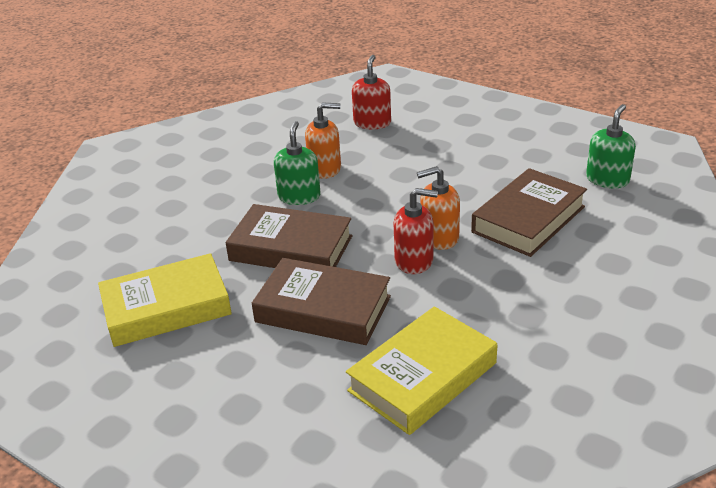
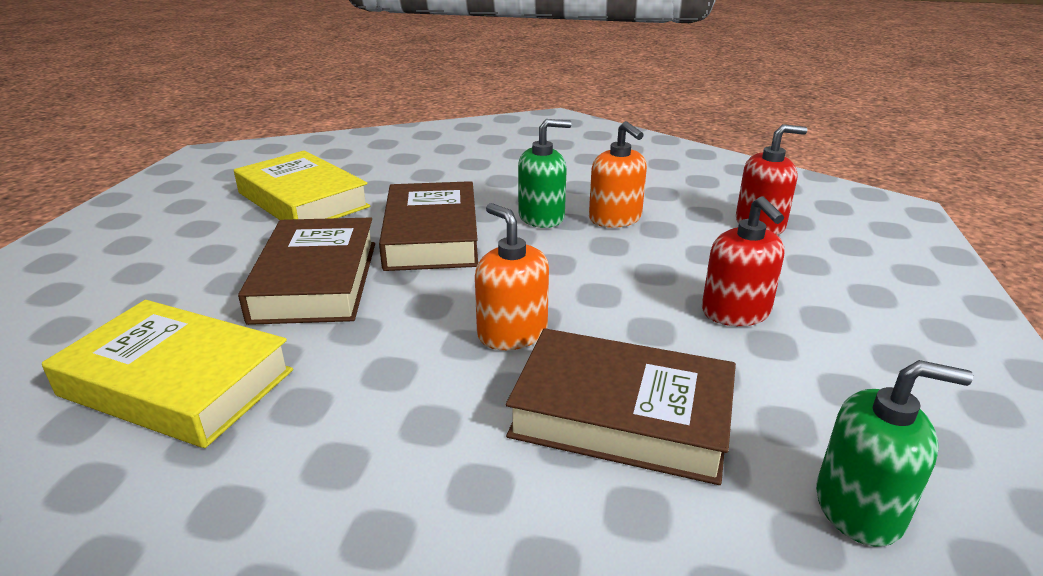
camera: 65 degrees right, 5 degrees down
(414, 261) = (443, 323): red soap dispenser -> red soap dispenser (736, 312)

